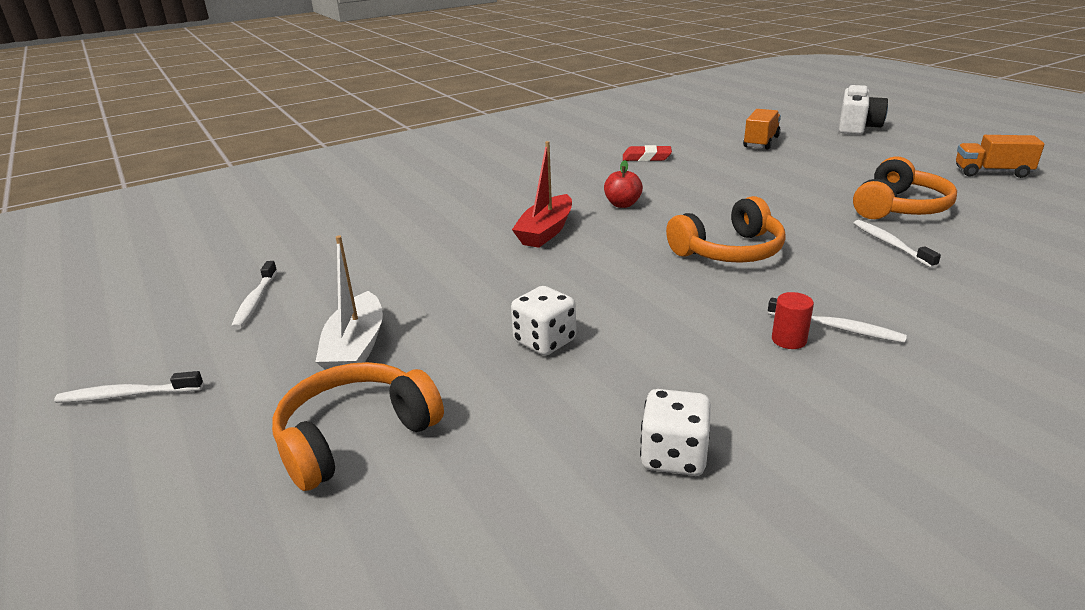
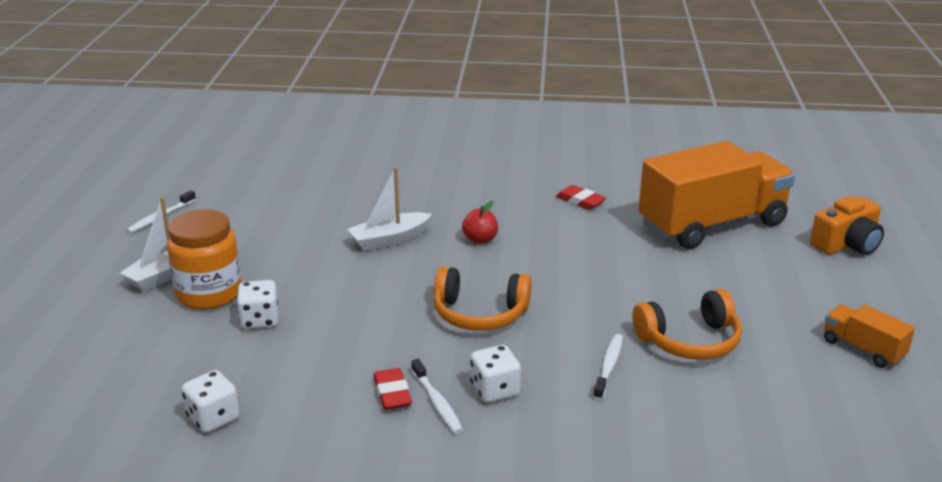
camera: 35 degrees right, 0 degrees up
(127, 395) = (41, 250): white toothbrush -> none
(355, 436) = (99, 326): orange headphones -> none
(443, 343) = (209, 294): none -> orange jar
(546, 231) = (389, 240): red boat -> white boat
(761, 142) = (712, 224): orange truck -> orange truck, size x2.27
(789, 340) = (392, 393): red cylinder -> red eraser
(856, 297) = (494, 390): none -> white dice
(857, 126) = (847, 244): white camera -> orange camera

